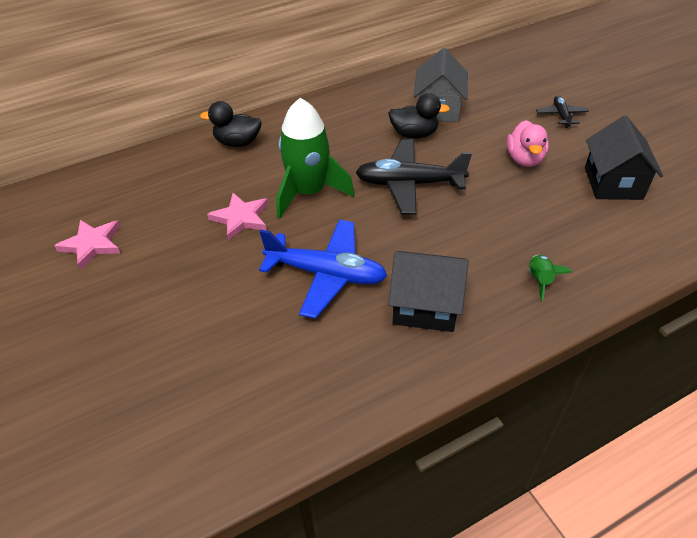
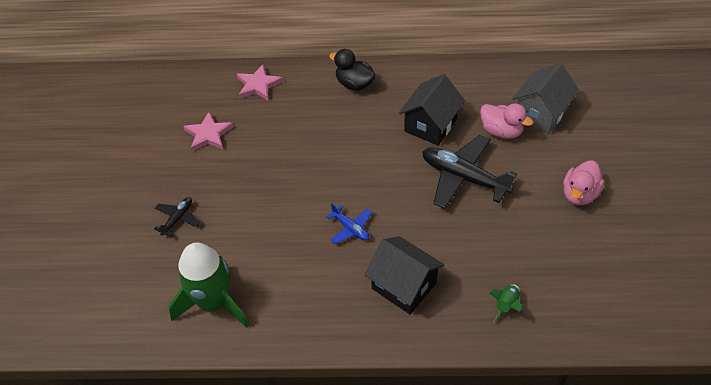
camera: 30 degrees right, 5 degrees up
(241, 218) = (318, 155): pink star -> pink star (258, 85)
(309, 192) = (381, 153): green rocket -> green rocket (214, 303)
(326, 274) = (350, 228): blue plane -> blue plane, size x0.50
(414, 134) = (501, 131): black duck -> pink duck
(561, 115) = (649, 163): black plane -> black plane (178, 219)
(613, 183) = (640, 249): black house -> black house (430, 125)

